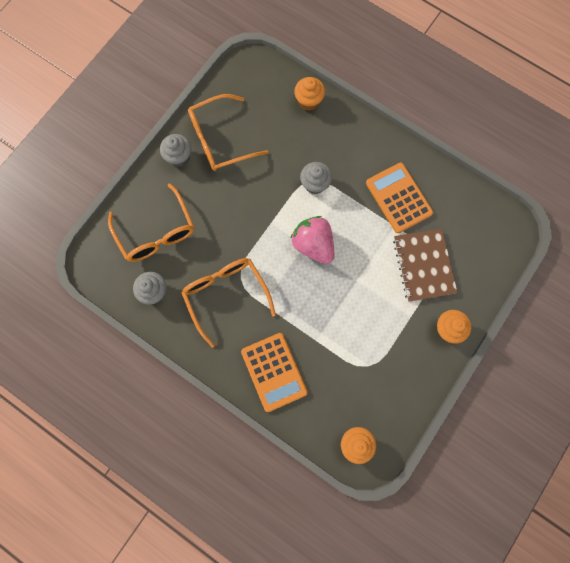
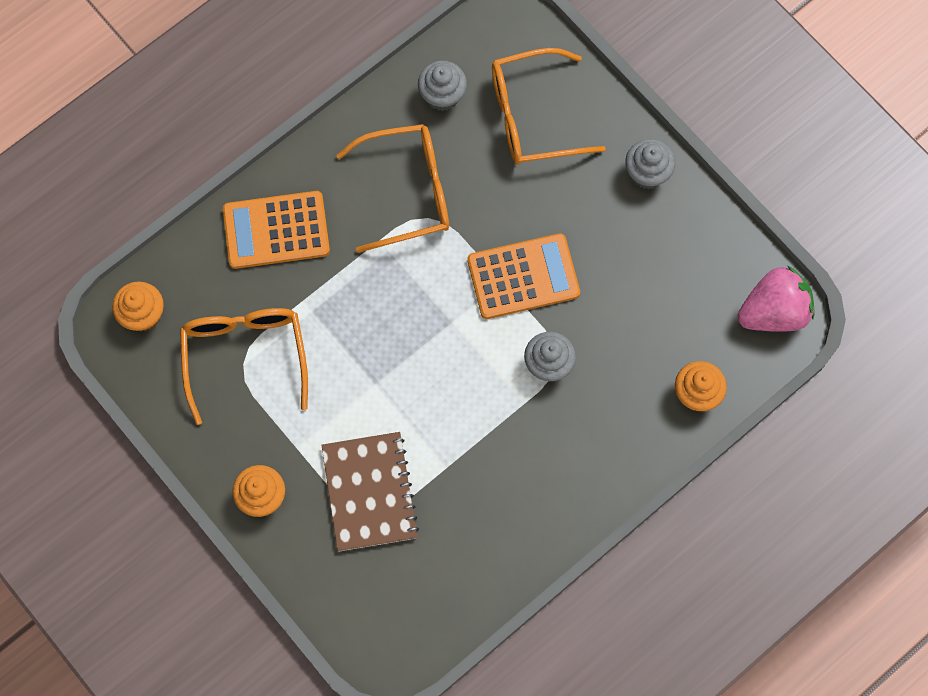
camera: 105 degrees right, 5 degrees down
(220, 139) = (662, 241): orange glasses -> orange glasses (245, 357)
(313, 244) = (450, 335): pink strawberry -> pink strawberry (774, 312)
(398, 198) = (490, 488): orange calculator -> orange calculator (523, 277)
(423, 265) = (369, 492): brown notebook -> brown notebook turned 75 degrees clockwise

